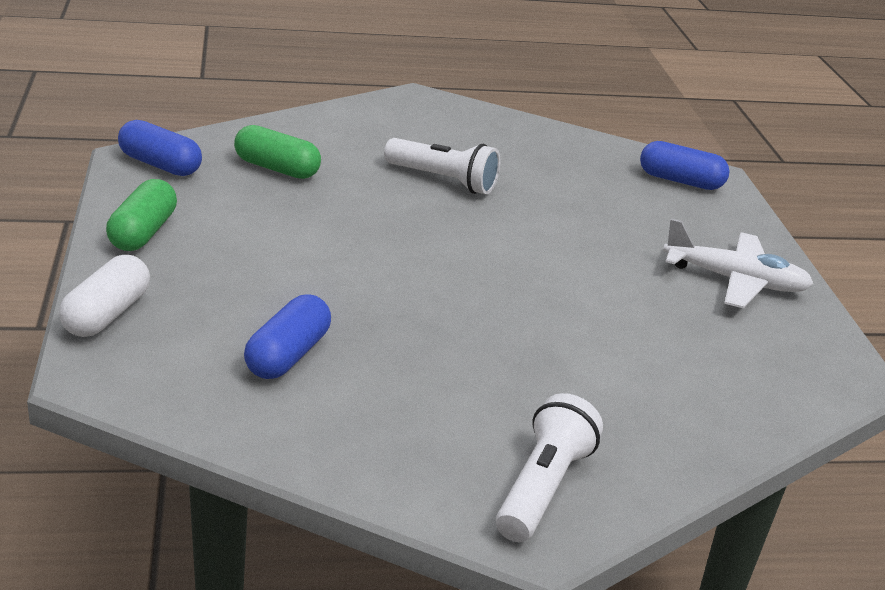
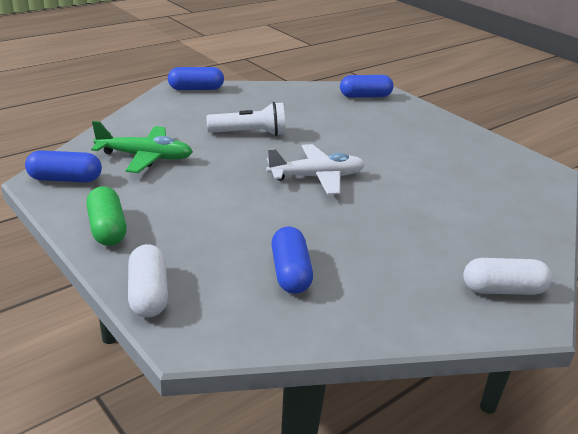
camera: 30 degrees left, 0 degrees up
(276, 168) = (145, 157): green capsule -> green plane
(441, 104) = (196, 89): none -> blue capsule
(543, 487) = (503, 290): white flashlight -> white capsule
(735, 281) = (449, 141): white plane -> white plane (317, 177)

